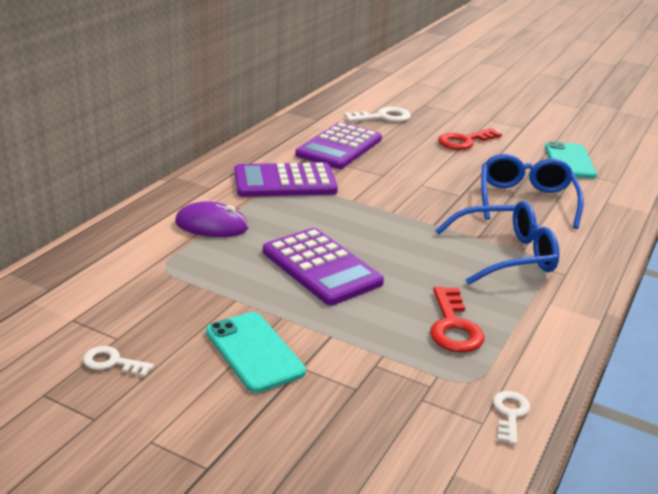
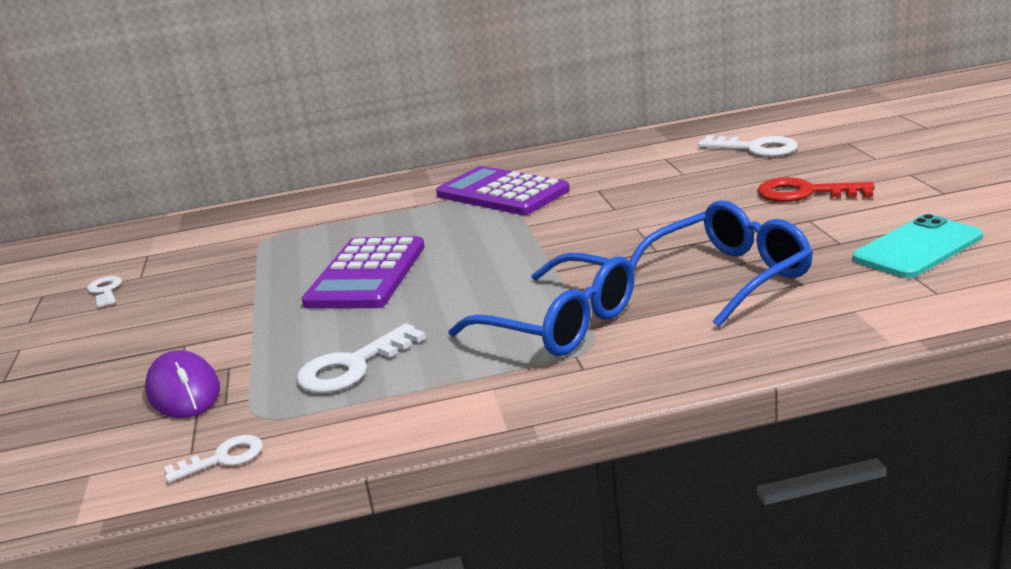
camera: 55 degrees right, 5 degrees down
(211, 225) = (364, 215): purple mouse -> purple mouse (184, 391)
(254, 352) = (183, 320): turquoise phone -> none
(339, 147) = (630, 171): purple calculator -> none
(453, 326) = (352, 366): red key -> white key

